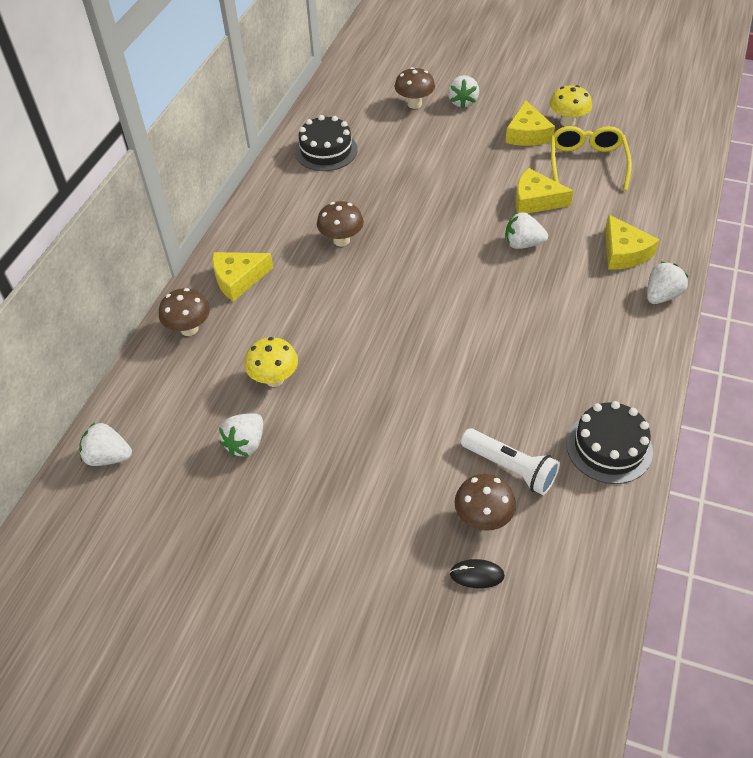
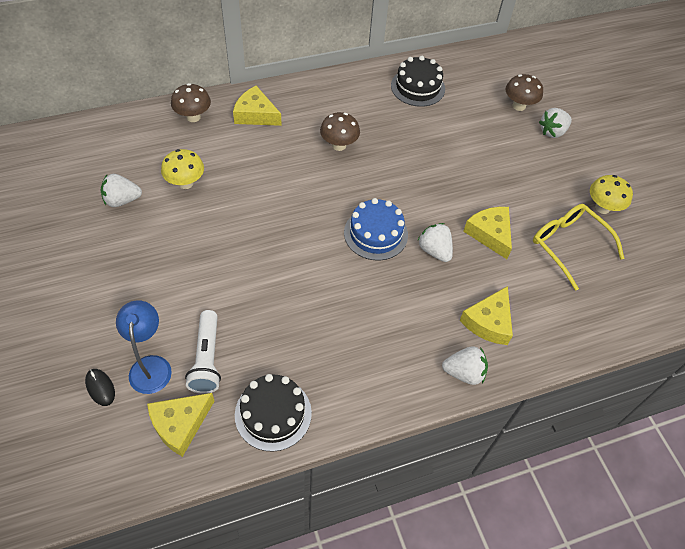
camera: 45 degrees right, 5 degrees up
(108, 457) = (66, 142): white strawberry -> none
(470, 271) = (376, 233): none -> blue cake
(483, 518) = (150, 365): brown mushroom -> blue lamp
(527, 134) = (560, 189): yellow cheese -> yellow cheese (180, 424)
(586, 162) = (568, 245): yellow glasses -> yellow glasses turned 90 degrees counterclockwise

